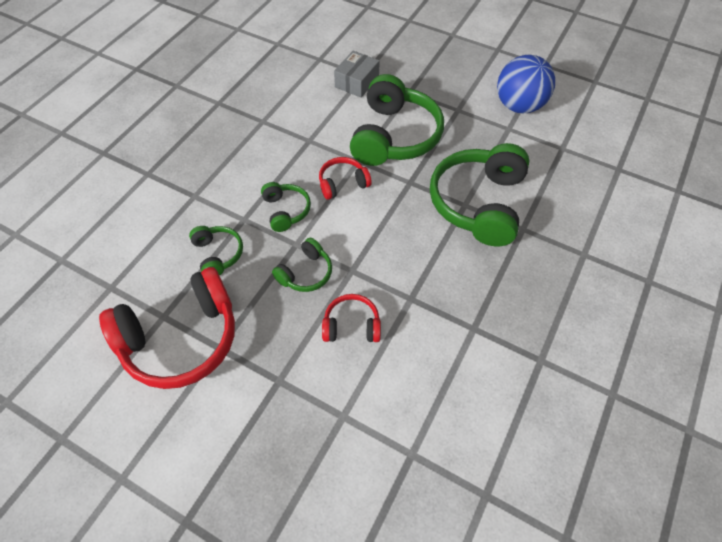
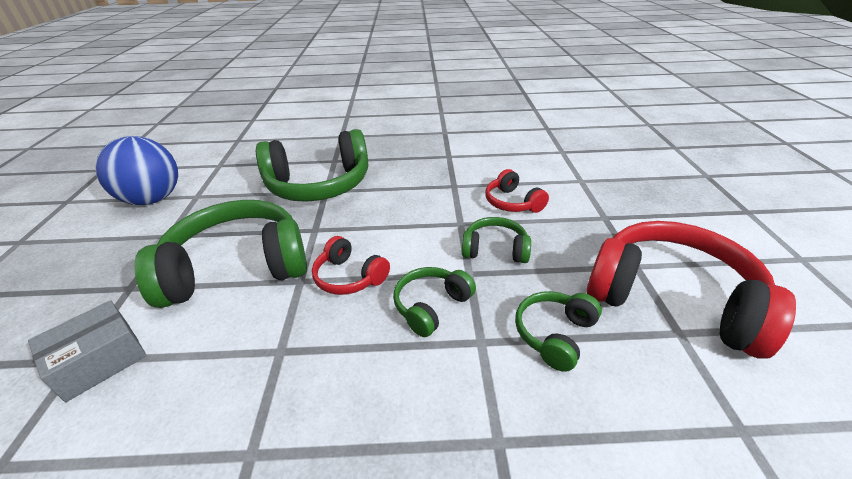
camera: 120 degrees left, 20 degrees down
(357, 82) = (99, 360): grey box -> grey box turned 45 degrees counterclockwise

